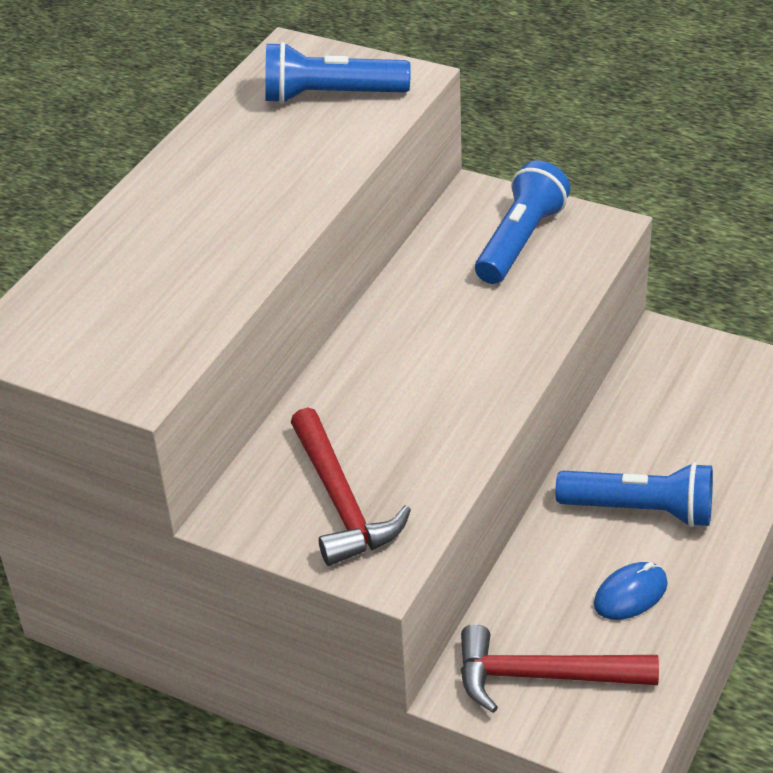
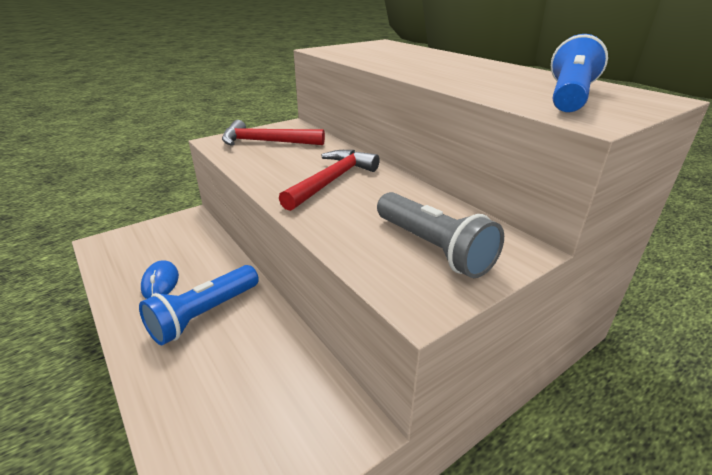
camera: 115 degrees right, 10 degrees down
(520, 241) = (433, 248): blue flashlight -> grey flashlight
(543, 676) = (164, 238): red hammer -> red hammer (332, 181)

